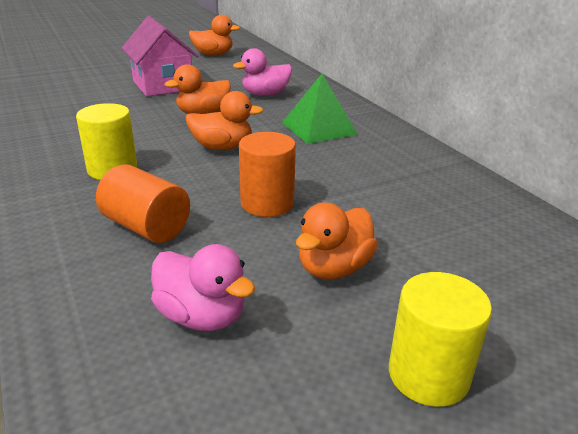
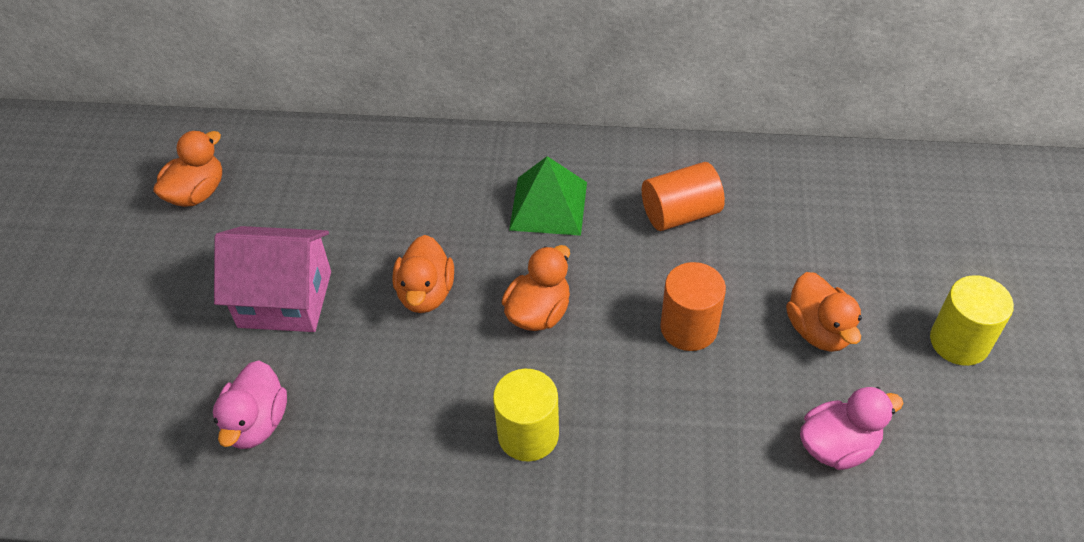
camera: 55 degrees left, 20 degrees up
(146, 227) = (678, 441): orange cylinder -> orange cylinder (680, 213)
(265, 94) = (410, 206): pink duck -> pink duck (257, 423)

